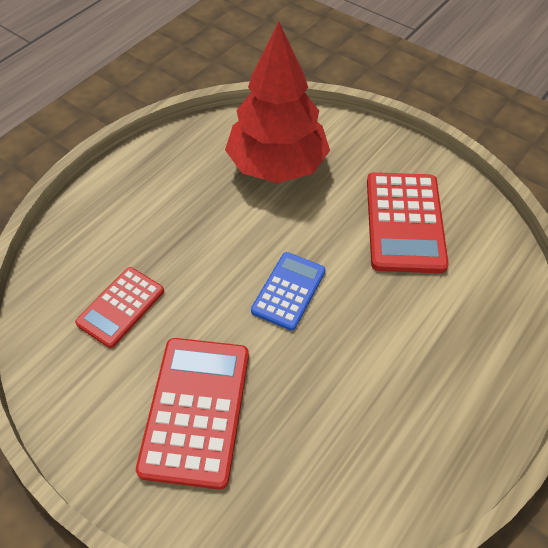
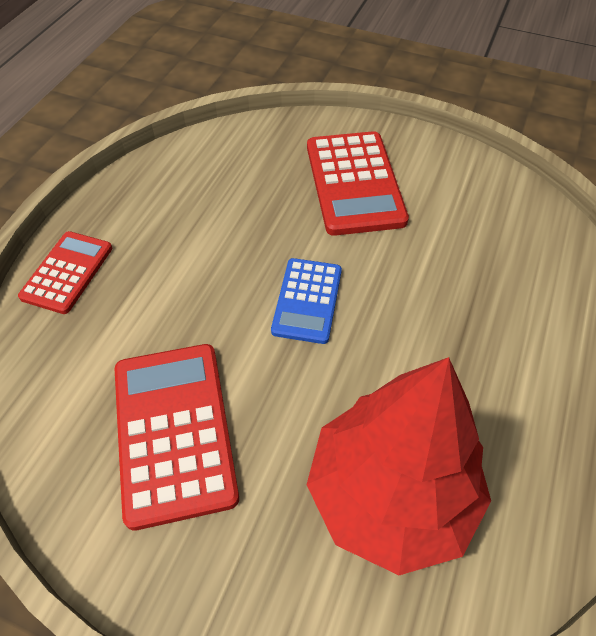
camera: 165 degrees right, 0 degrees up
(121, 307) = (476, 245): red calculator -> red calculator (67, 272)

